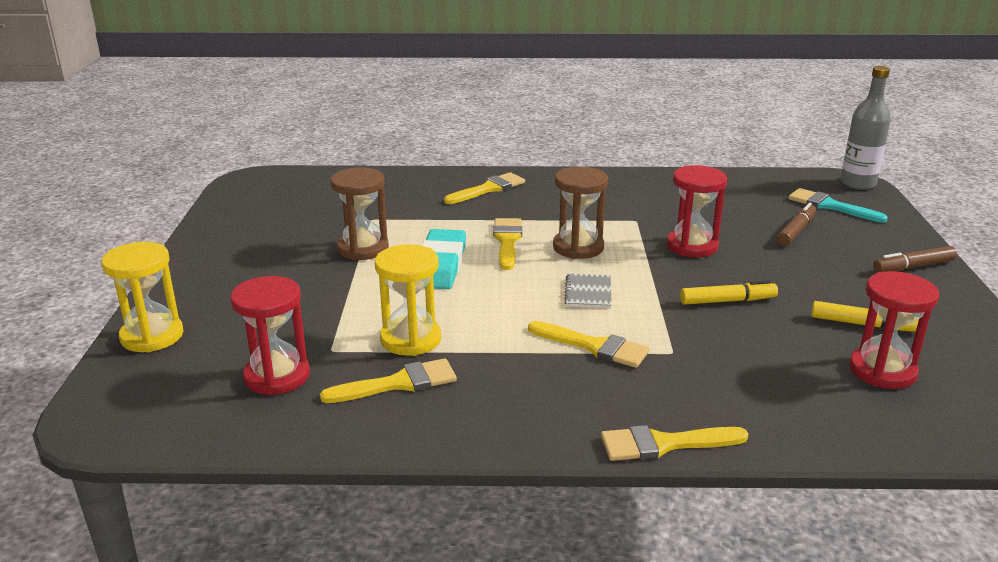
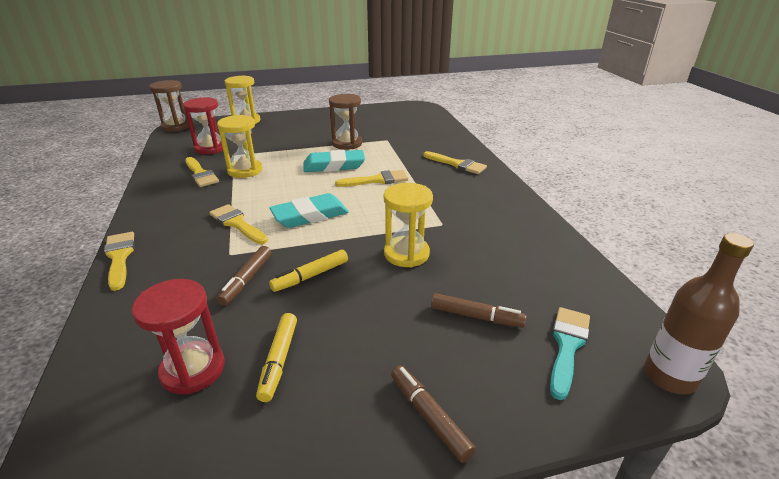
camera: 75 degrees right, 5 degrees up
(578, 247) = (379, 205): brown hourglass -> brown hourglass (176, 127)
(588, 293) = (310, 215): grey notebook -> turquoise eraser
(594, 346) = (237, 224): yellow brush -> yellow brush turned 120 degrees clockwise
(692, 246) = (406, 254): red hourglass -> yellow hourglass
(727, 301) = (310, 276): yellow marker -> yellow marker turned 75 degrees clockwise
(731, 340) = (246, 280): none -> brown marker
(858, 184) = (669, 376): grey bottle -> brown bottle

